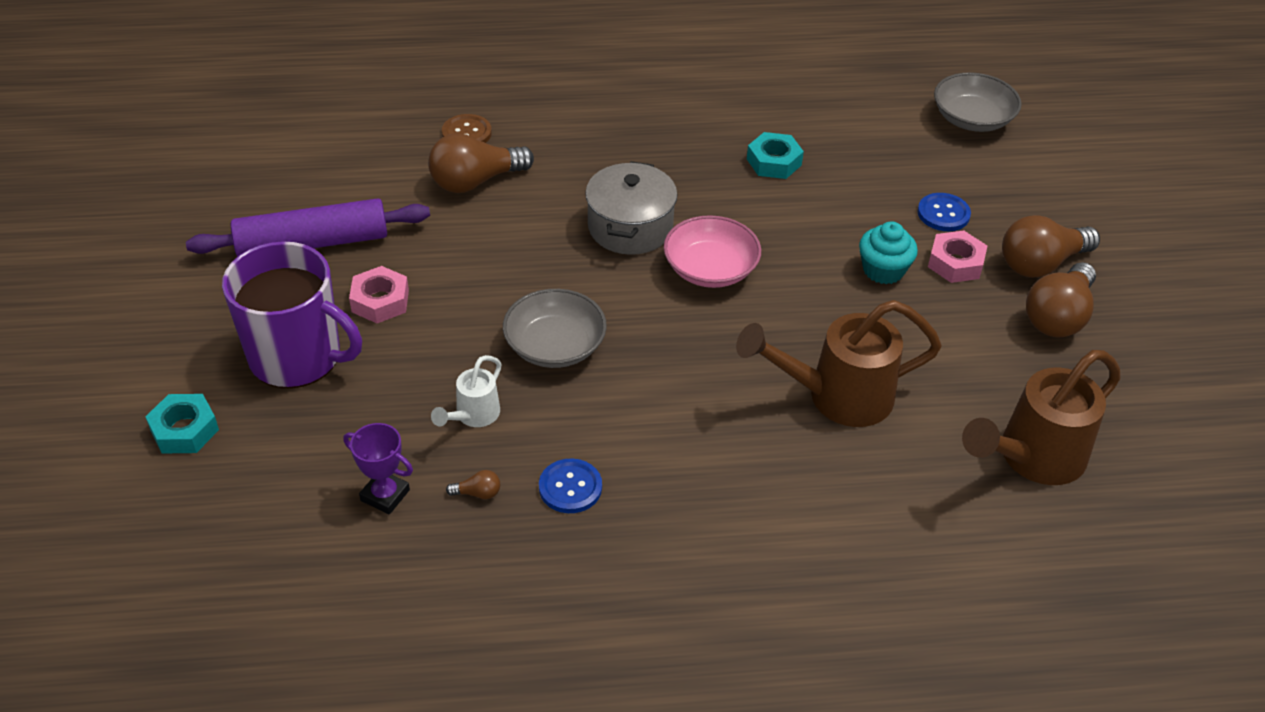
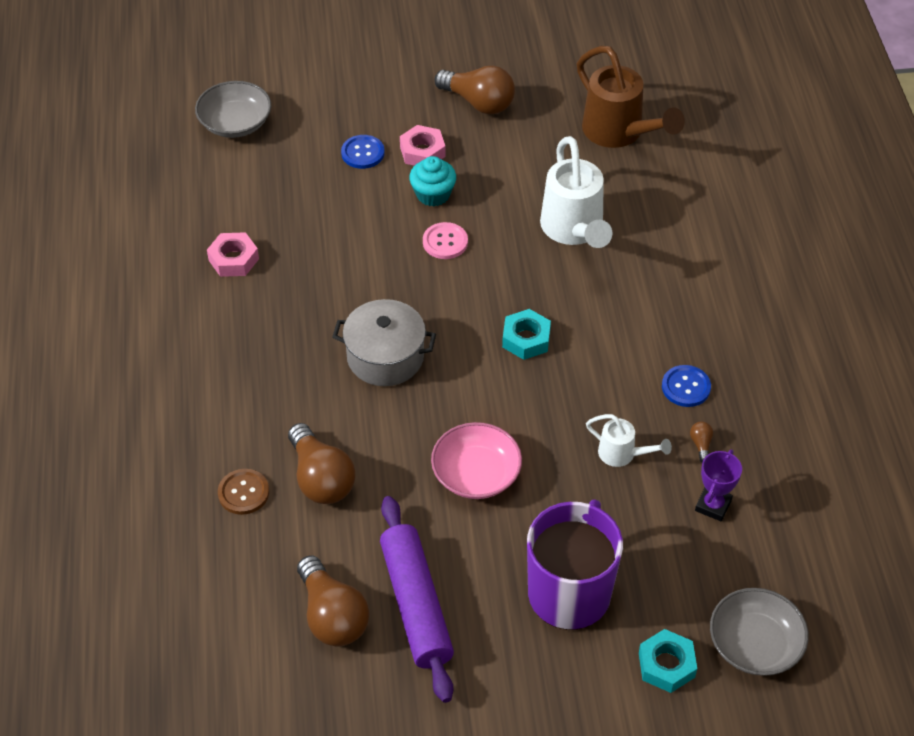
camera: 90 degrees left, 5 degrees up
(380, 301) = (493, 537): pink nut -> pink nut (233, 259)
(555, 346) = (538, 404): grey bowl -> grey bowl (754, 644)
(710, 269) = (437, 302): pink bowl -> pink bowl (476, 474)
(774, 162) = (293, 256): turquoise nut -> turquoise nut (526, 339)
(805, 278) = (445, 242): none -> pink button
(835, 397) = (574, 231): brown watering can -> white watering can
(1040, 264) = (421, 104): brown light bulb -> brown light bulb (332, 616)

